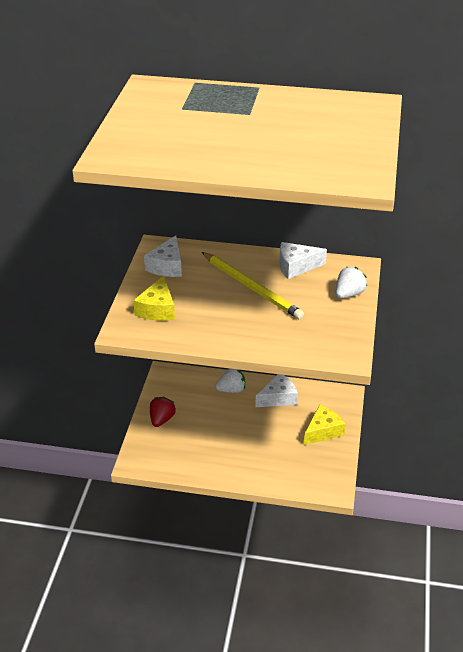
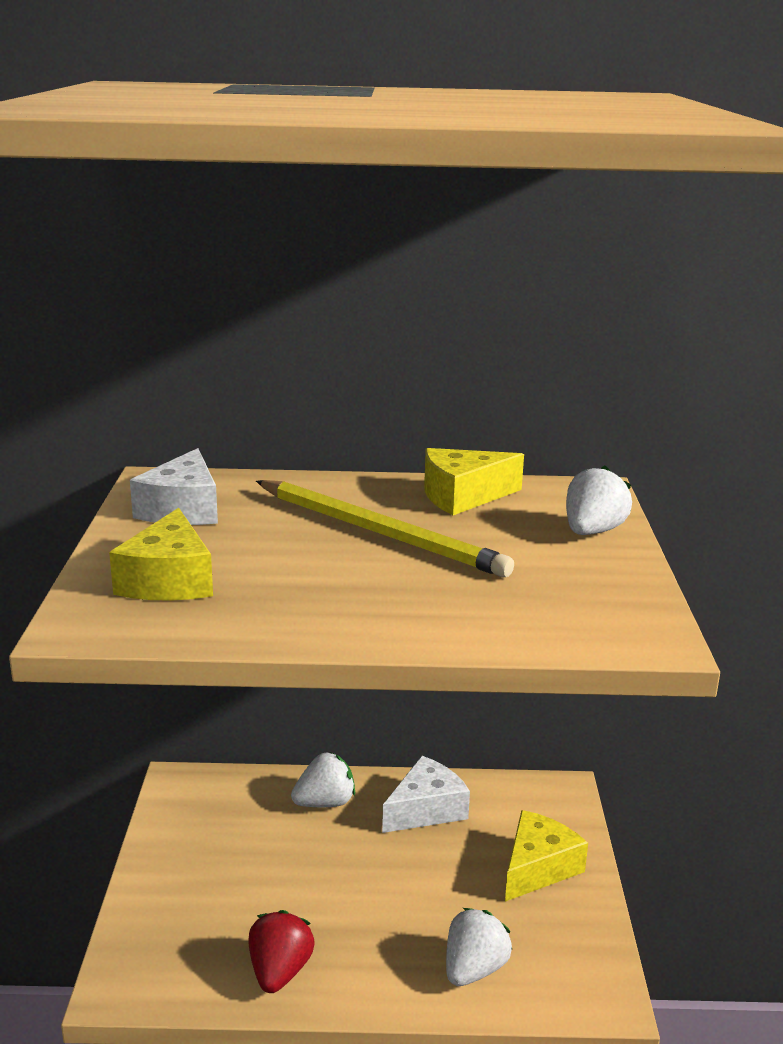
camera: 10 degrees left, 15 degrees down
(162, 419) = (179, 879): red strawberry -> red strawberry (280, 971)
(282, 472) = (474, 969): none -> white strawberry
(296, 266) = (463, 496): white cheese -> yellow cheese

